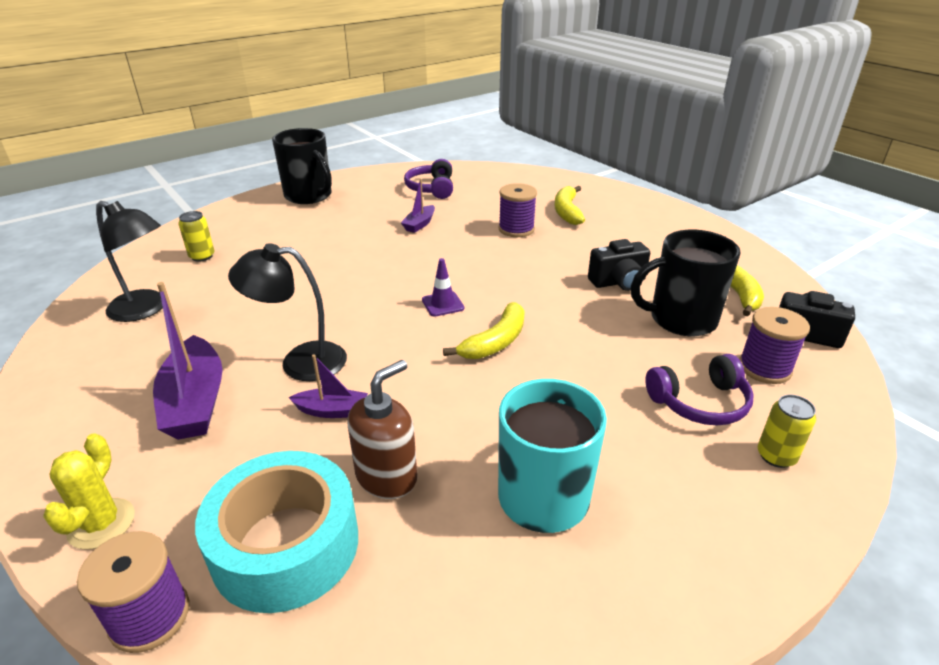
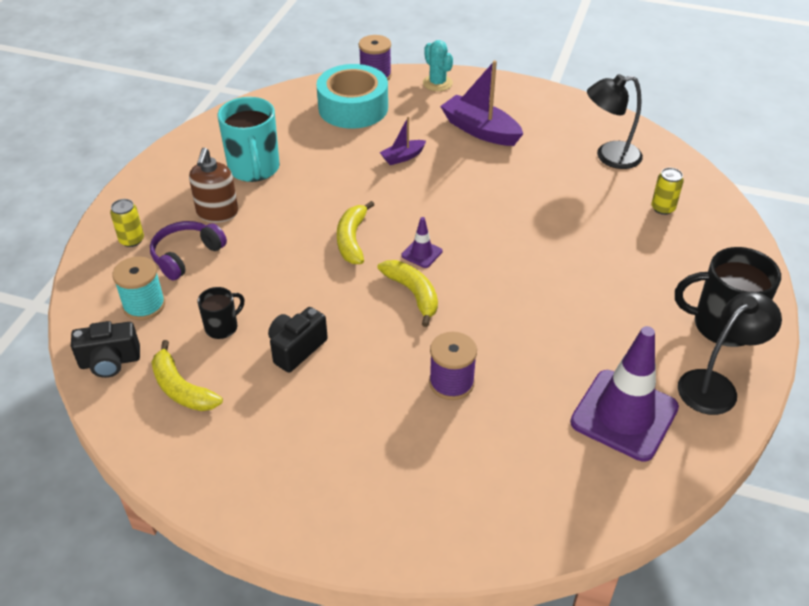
camera: 145 degrees right, 10 degrees up
(101, 523) = (437, 83): yellow cactus -> turquoise cactus
(300, 362) = (459, 171): black lamp -> black lamp (715, 386)
(387, 476) = (338, 144): brown soap dispenser -> brown soap dispenser (217, 213)
(419, 224) = (553, 339): purple boat -> none
(431, 188) = (624, 415): purple headphones -> purple traffic cone
(567, 212) = (424, 451): yellow banana -> yellow banana (413, 294)
(681, 319) = (222, 327): black mug -> black mug, size x0.53
(764, 368) = (144, 305): purple spool -> turquoise spool

